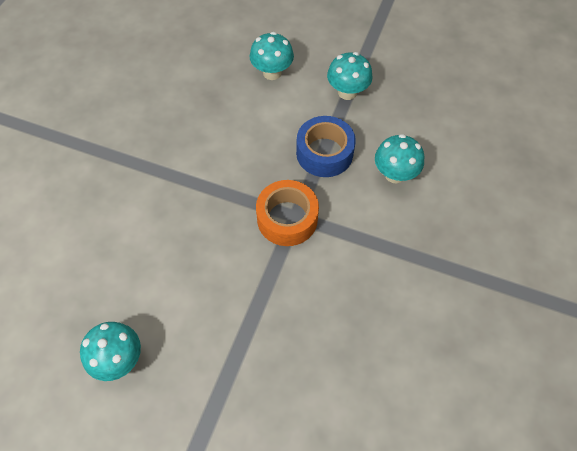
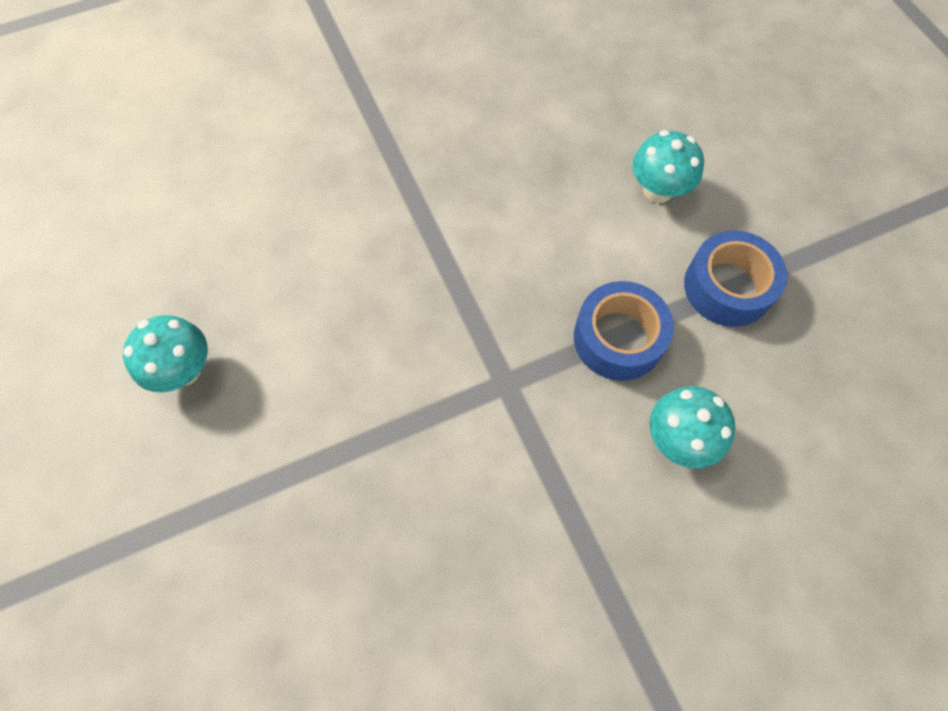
camera: 45 degrees right, 5 degrees up
(287, 218) = (493, 377): orange tape -> none
(347, 92) = (727, 287): turquoise mushroom -> blue tape

